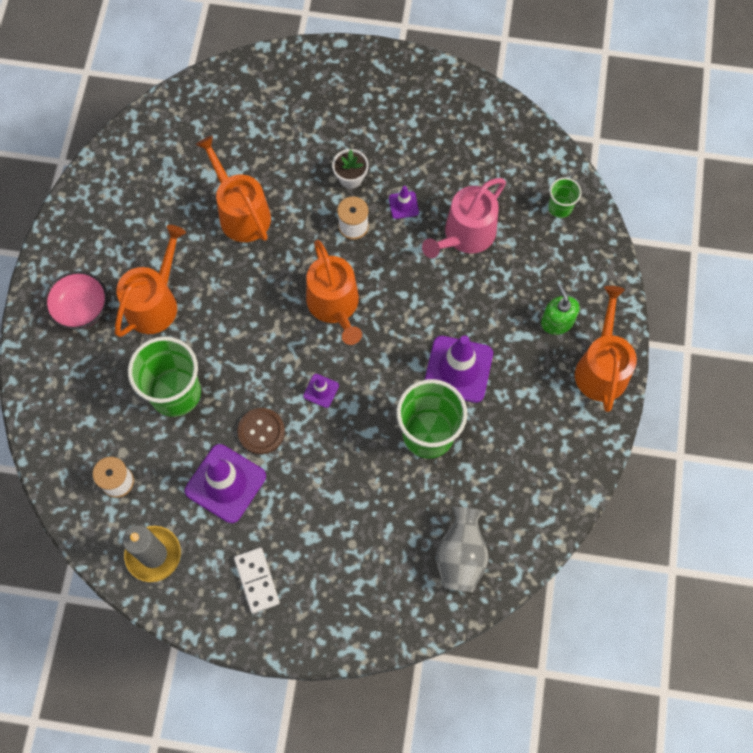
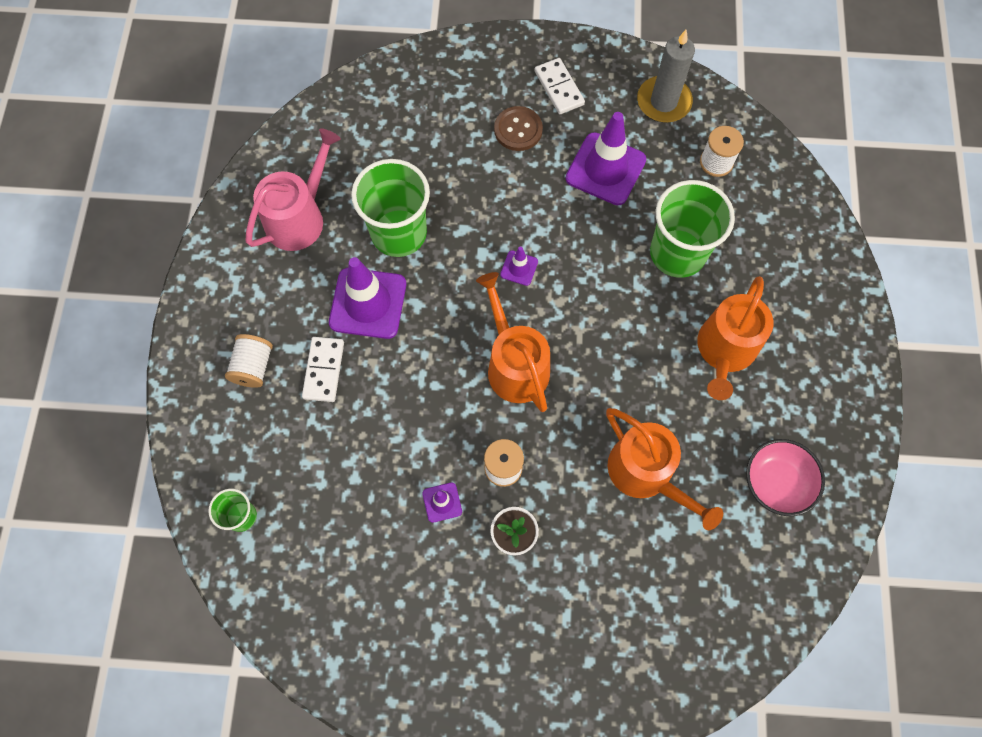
camera: 175 degrees right, 0 degrees up
(81, 308) = (808, 337): pink bowl -> pink bowl (776, 482)
(261, 431) = (577, 221): brown button -> brown button (518, 130)
(460, 556) = (362, 123): grey vase -> none
(465, 235) = (362, 467): pink watering can -> pink watering can (299, 218)
(497, 314) = (323, 370): none -> white domino
(557, 322) = (253, 367): green soap dispenser -> white spool
(601, 368) = (205, 318): orange watering can -> none

